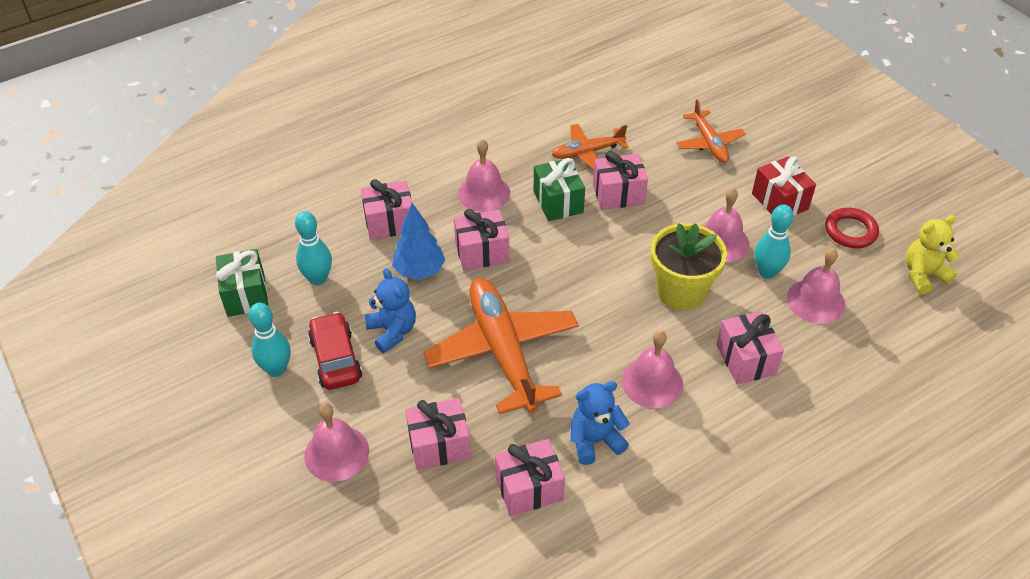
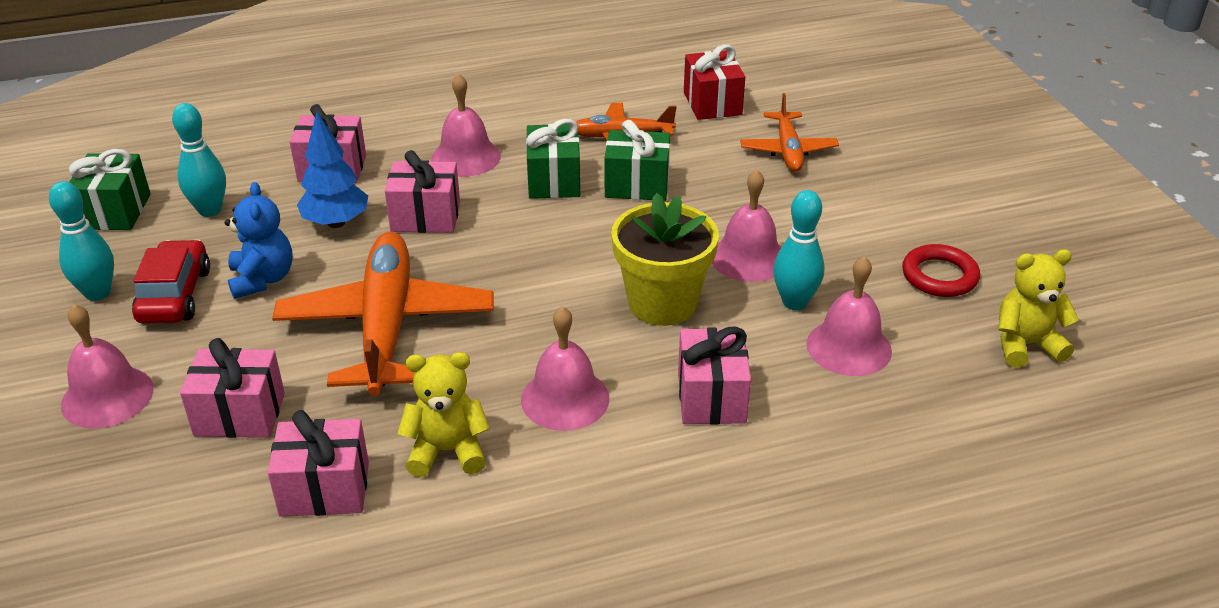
camera: 15 degrees right, 10 degrees down
(595, 440) = (447, 451): blue teddy bear -> yellow teddy bear
(618, 194) = (637, 185): pink gift -> green gift
(779, 201) = (853, 227): red gift -> red gift (712, 103)

